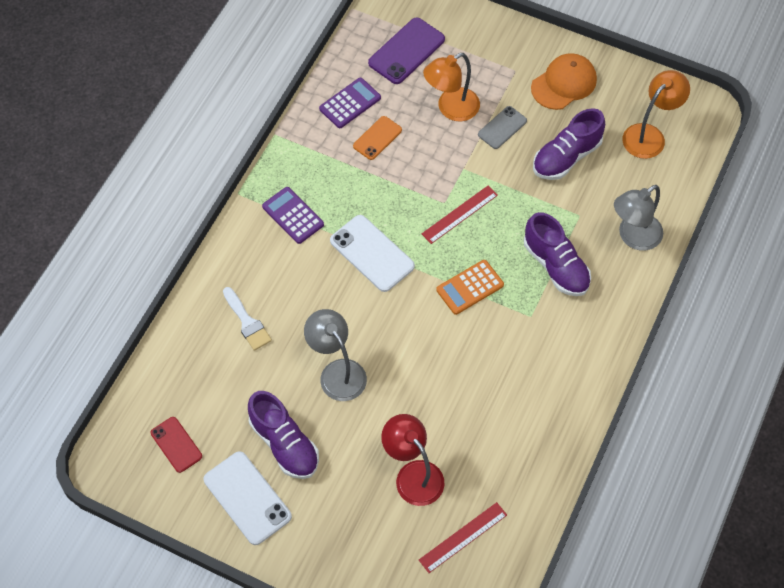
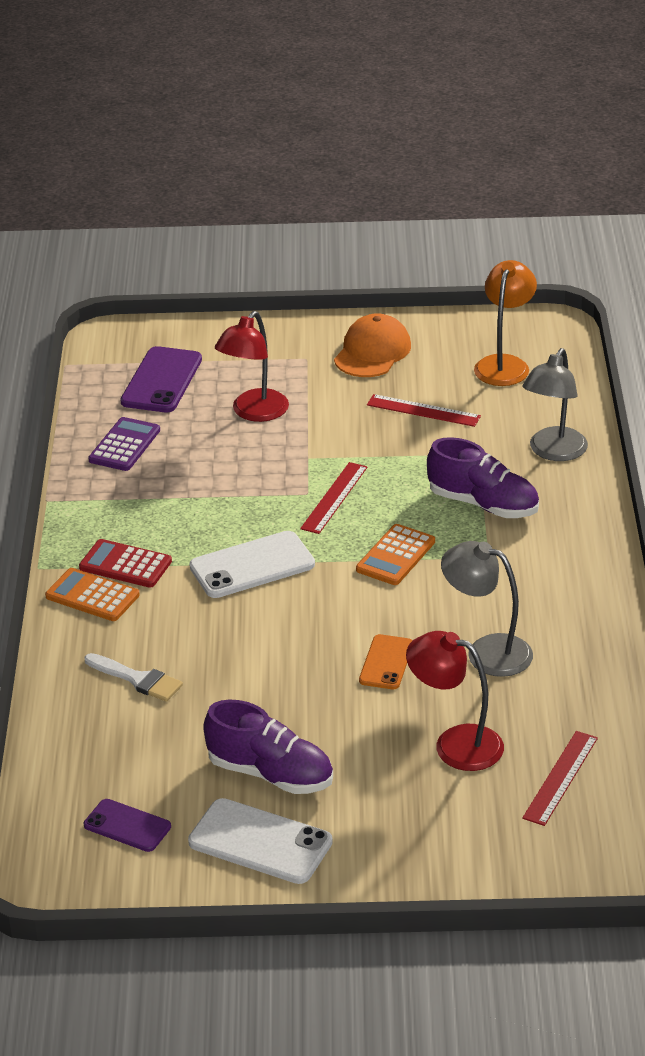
camera: 25 degrees left, 25 degrees down
(176, 444) = (127, 826): red phone -> purple phone
(258, 234) = (92, 596): none -> orange calculator
(293, 216) = (125, 565): purple calculator -> red calculator
(337, 372) = (289, 685): grey lamp -> grey lamp (487, 651)
(372, 253) = (252, 565): white phone -> white phone turned 45 degrees counterclockwise
(377, 138) = (182, 464): orange phone -> orange phone (386, 662)
(451, 109) = (254, 412): orange lamp -> red lamp
(502, 128) = (328, 410): grey phone -> none
(566, 157) = (423, 411): purple shoe -> red ruler

